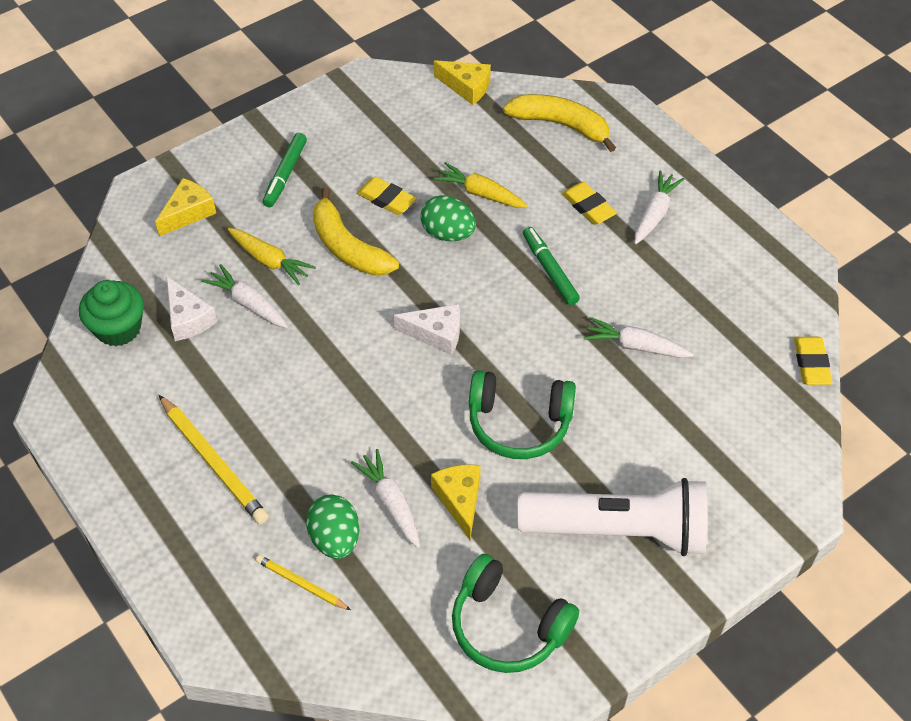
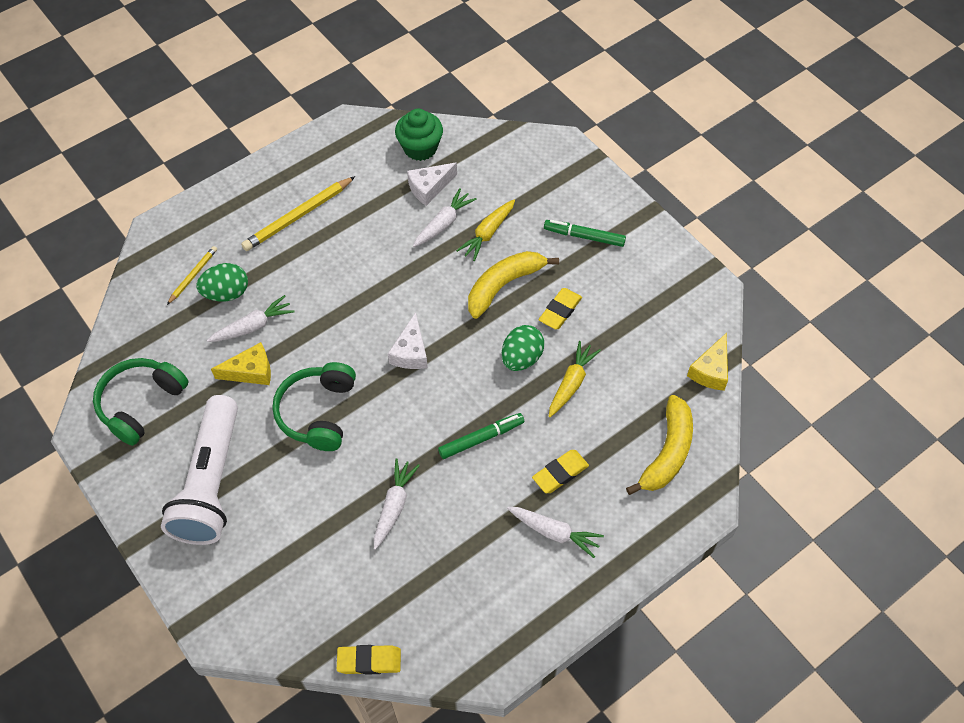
camera: 90 degrees right, 5 degrees up
(188, 213) = (537, 176): yellow cheese -> none

